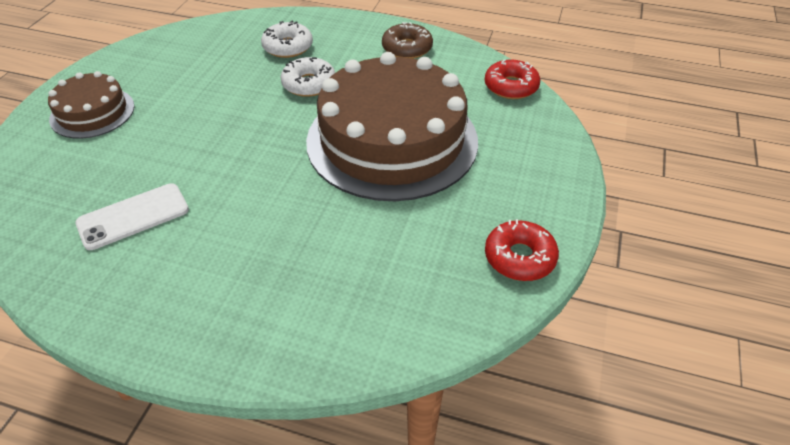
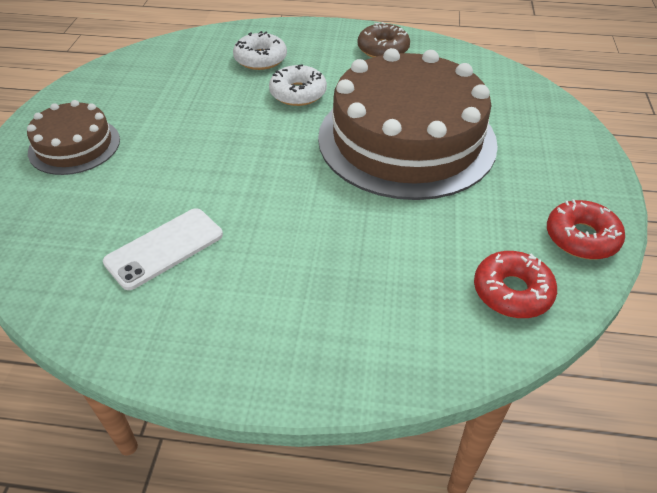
camera: 10 degrees left, 0 degrees up
(511, 86) = (500, 75): red donut -> red donut (512, 292)

